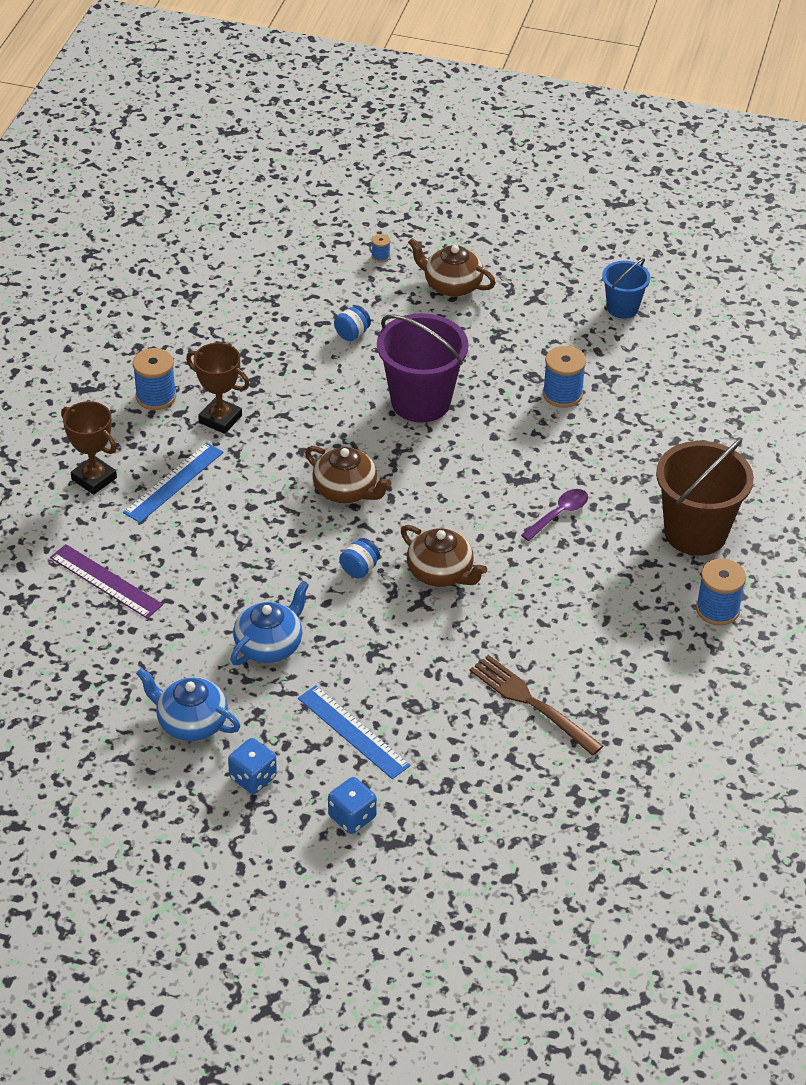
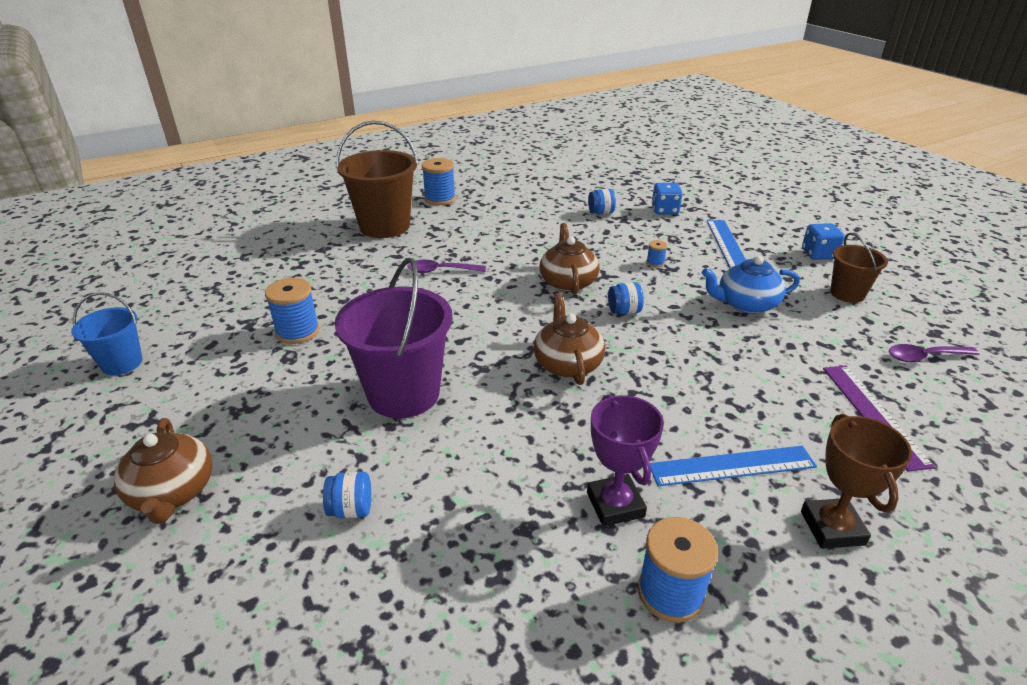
camera: 135 degrees left, 10 degrees down
(90, 671) = (925, 357): none -> purple spoon
(191, 722) = (847, 294): blue teapot -> brown bucket
(220, 419) = (615, 505): brown trophy -> purple trophy
(352, 817) = (765, 219): blue dice -> blue dice (664, 210)
(380, 256) = (151, 601): blue spool -> blue spool (655, 263)
(531, 703) = (601, 213): brown fork -> blue jar

